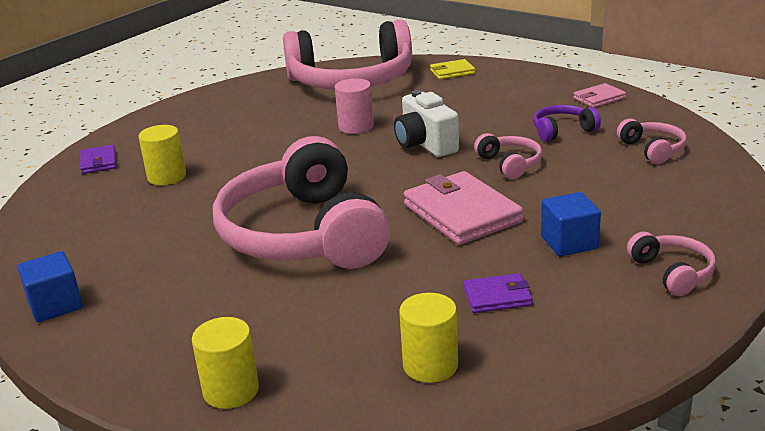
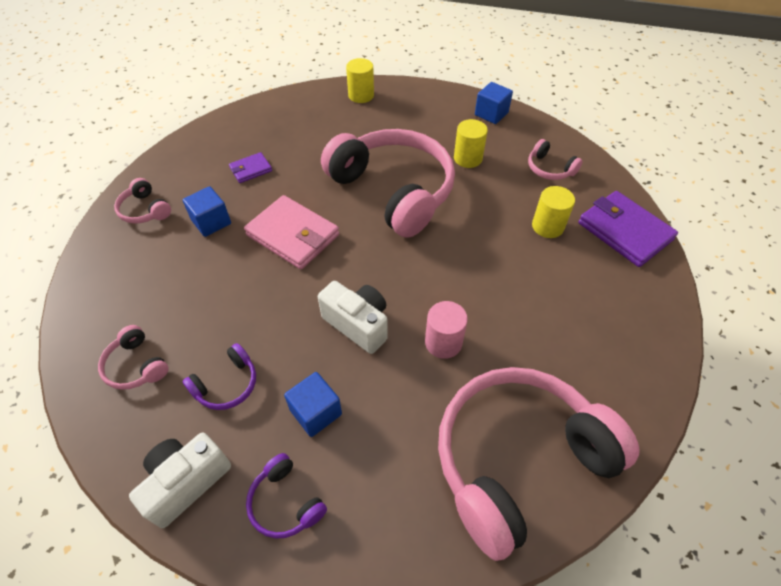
camera: 155 degrees right, 25 degrees up
(99, 162) = (624, 231): purple wallet -> purple wallet, size x1.95
(430, 365) = (275, 124): yellow cylinder -> yellow cylinder (468, 158)
(452, 72) = (398, 528): yellow wallet -> none
(488, 111) = (316, 412): none -> blue cube
(510, 164) = (270, 309): pink headphones -> pink headphones (549, 169)
(525, 85) = (285, 502): none -> purple headphones
(599, 98) = (186, 482): pink wallet -> white camera

